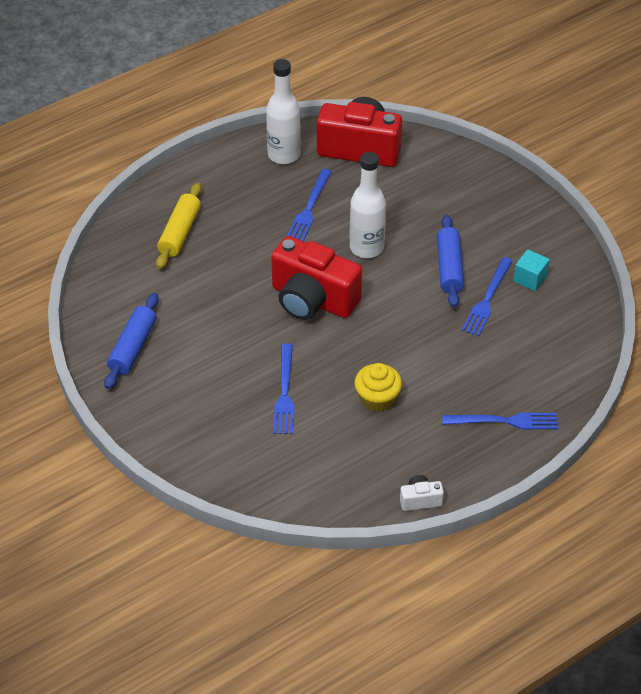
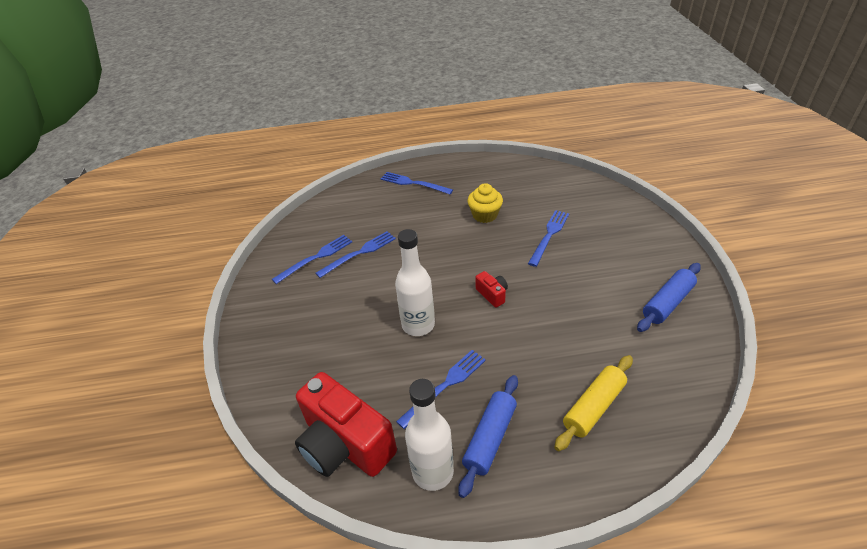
camera: 150 degrees left, 5 degrees down
(312, 300) = (492, 294): red camera -> red camera, size x0.43
(420, 500) = (493, 162): white camera -> none
(449, 268) = (365, 285): blue rolling pin -> blue rolling pin (490, 438)
(530, 278) = (315, 258): turquoise cube -> blue fork

